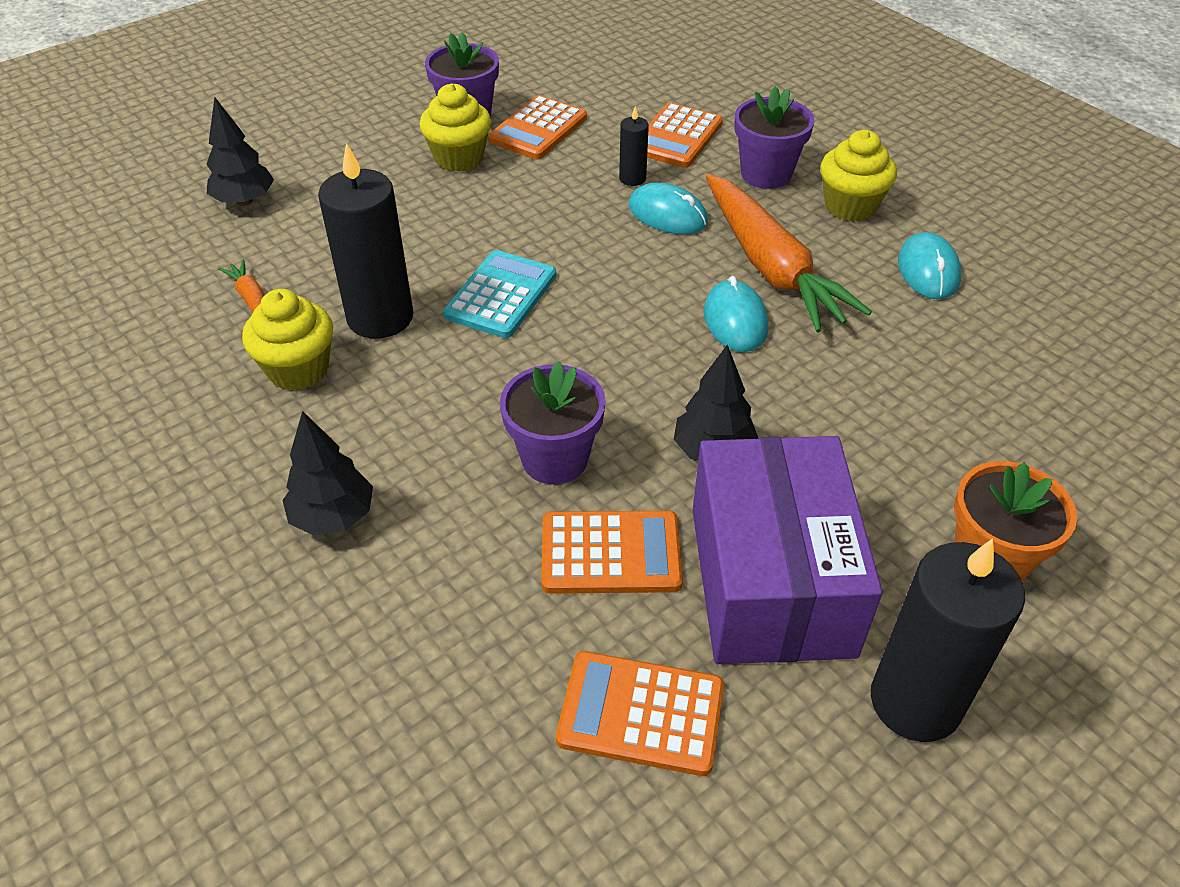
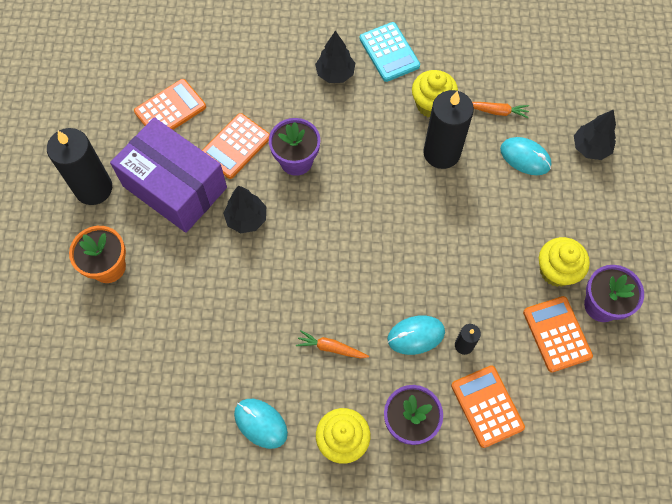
camera: 130 degrees right, 20 degrees up
(501, 295) = (415, 210): turquoise calculator -> turquoise calculator (389, 52)
(735, 320) = (310, 295): turquoise mouse -> turquoise mouse (525, 157)
(771, 267) = (331, 348): orange carrot -> orange carrot, size x0.44

